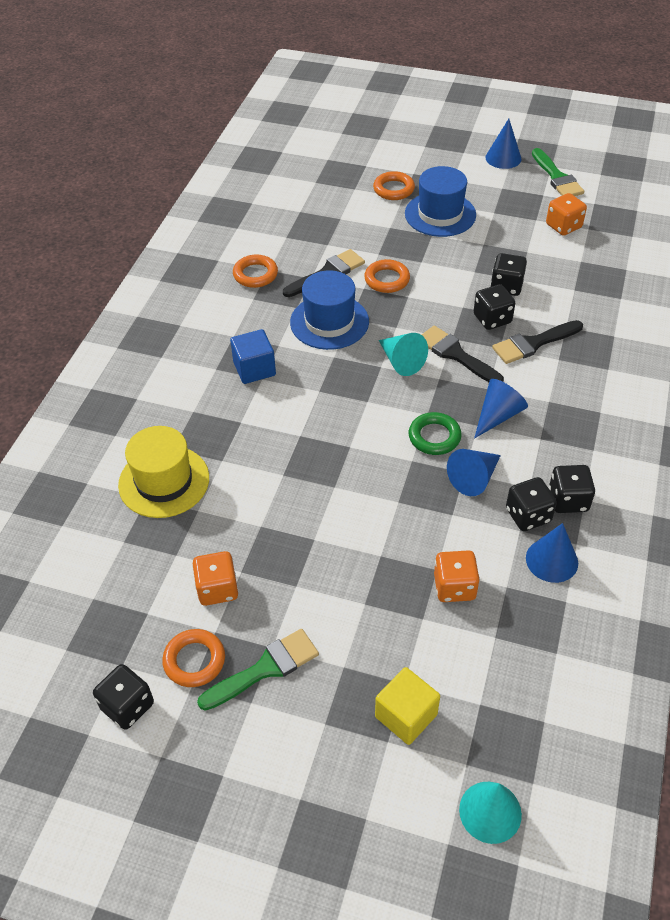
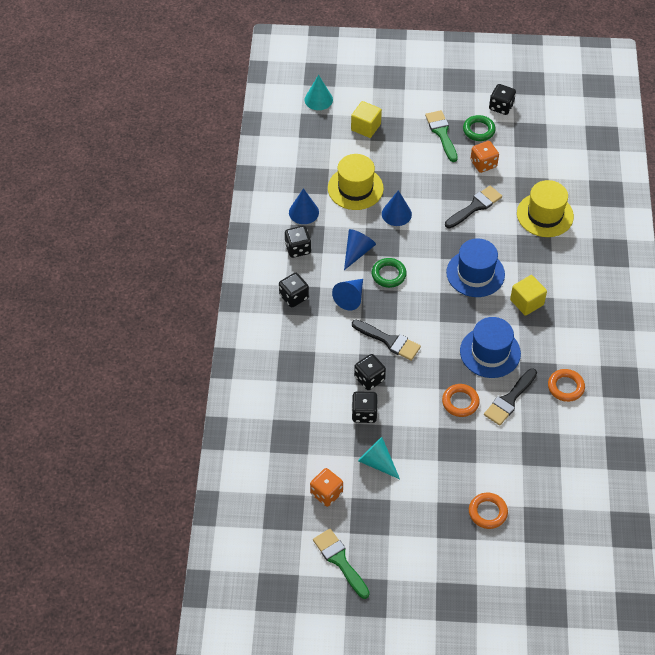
camera: 165 degrees right, 5 degrees up
(194, 660) = (478, 130): orange ring -> green ring
(254, 369) = (526, 302): blue cube -> yellow cube
(265, 668) = (441, 133): green brush -> green brush turned 120 degrees clockwise
(401, 361) = (426, 328): turquoise cone -> turquoise cone (377, 462)
(440, 214) = (437, 487): blue hat -> blue hat (475, 273)
(454, 587) = (355, 188): orange dice -> yellow hat
(503, 158) = (395, 580): blue cone -> blue cone (396, 214)
(528, 515) = (321, 235): black dice -> black dice (294, 297)
(533, 343) = (335, 362): black brush -> black brush (475, 206)

